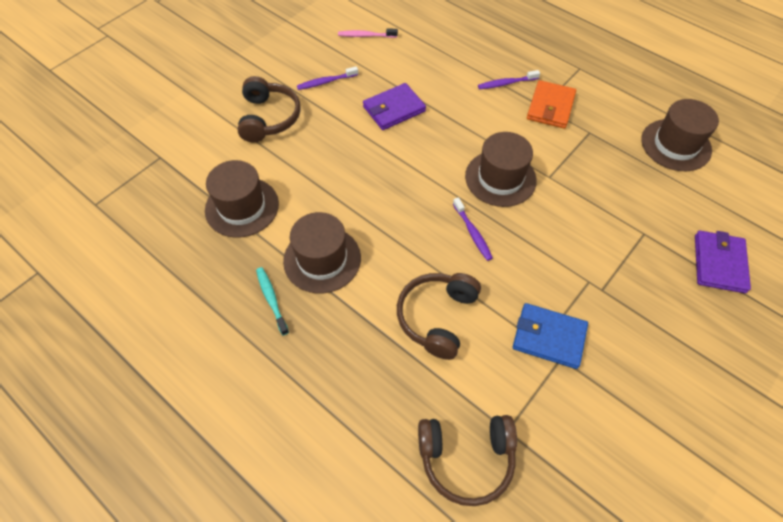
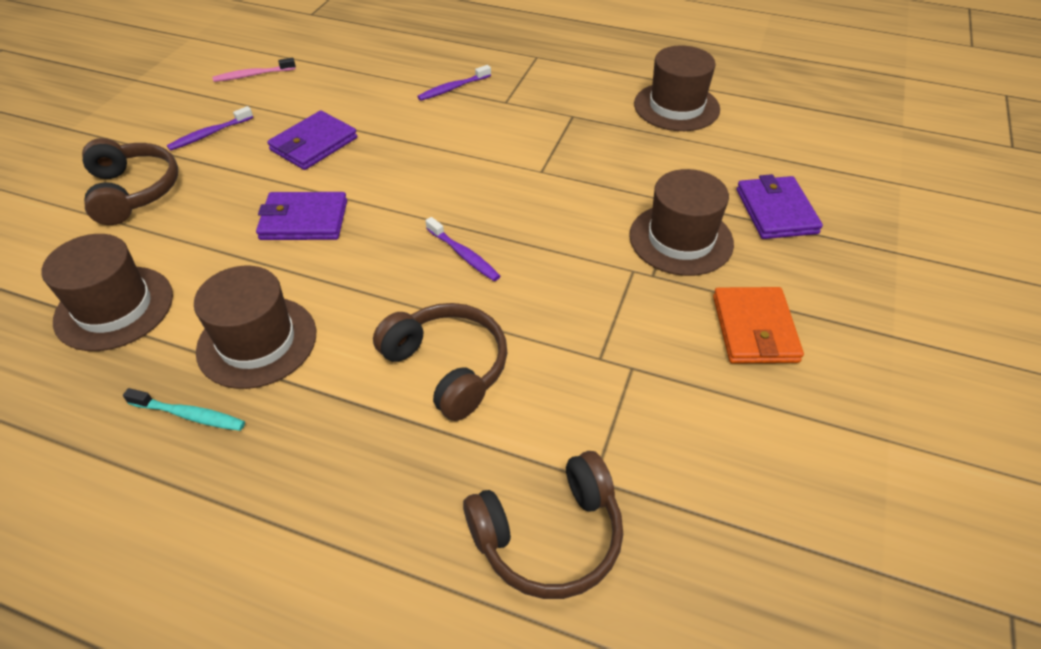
camera: 20 degrees left, 10 degrees down
(271, 299) = (189, 415): turquoise toothbrush -> turquoise toothbrush turned 150 degrees clockwise
(372, 172) = (304, 220): none -> purple wallet
(437, 317) = (447, 367): brown headphones -> brown headphones turned 135 degrees clockwise
(500, 178) = (480, 187): brown hat -> brown hat (681, 239)
(548, 337) = (606, 347): blue wallet -> none
(550, 107) = (516, 101): orange wallet -> orange wallet (754, 329)

